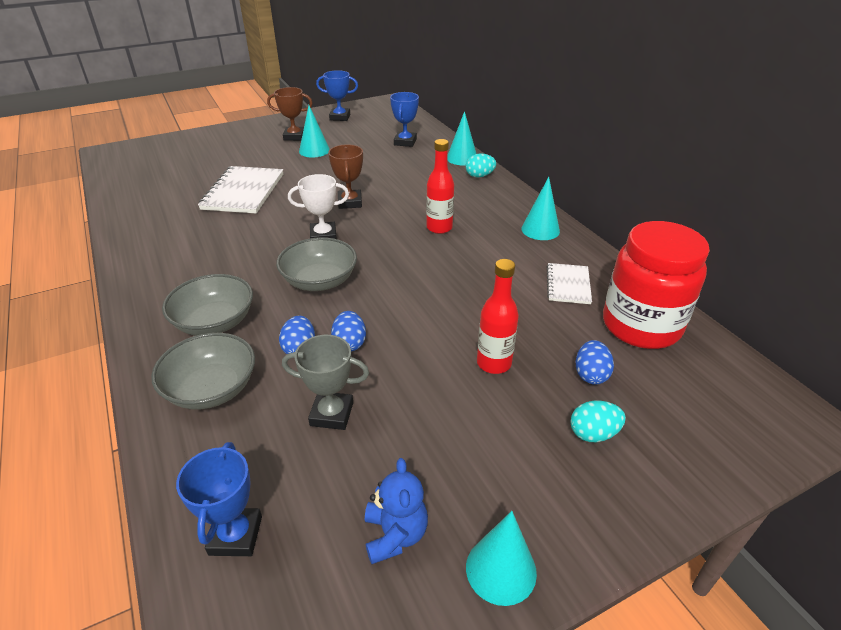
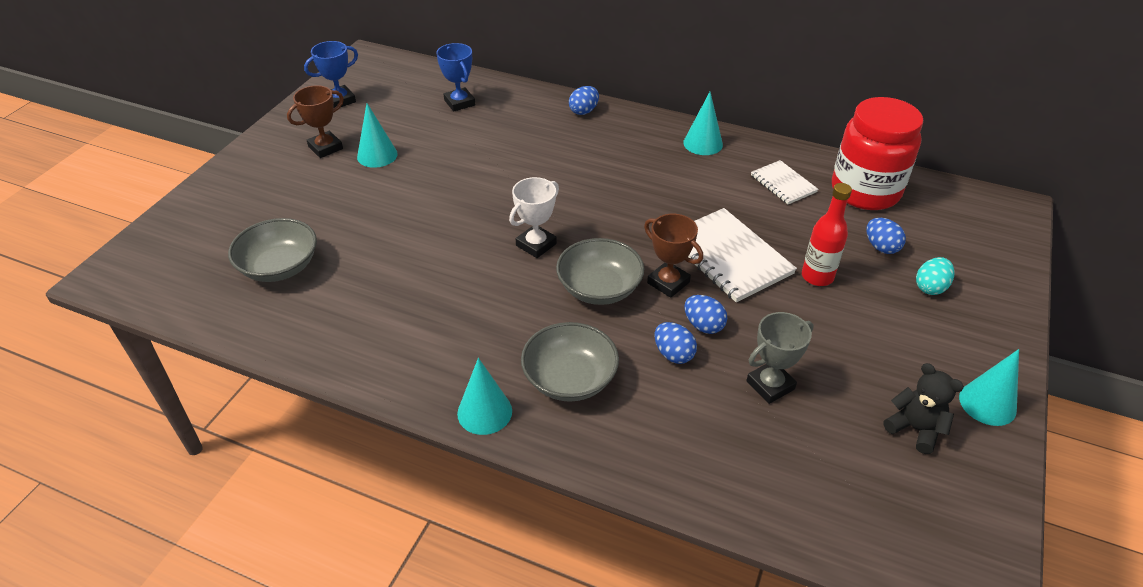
camera: 40 degrees left, 5 degrees up
(211, 389) = (658, 430): grey bowl -> grey bowl (279, 267)
(235, 535) = (833, 504): blue trophy -> none
(243, 192) = (377, 240): white notebook -> white notebook (728, 257)
(350, 202) = (507, 197): brown trophy -> brown trophy (668, 283)
(395, 535) = (915, 429): blue teddy bear -> black teddy bear
(439, 228) = (623, 183): red bottle -> none
(462, 158) = (541, 98): turquoise cone -> turquoise cone (484, 412)
(479, 176) = (584, 111): turquoise egg -> blue egg

